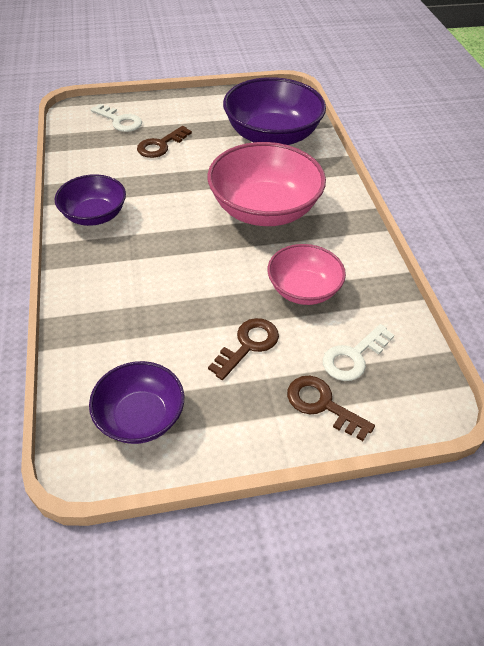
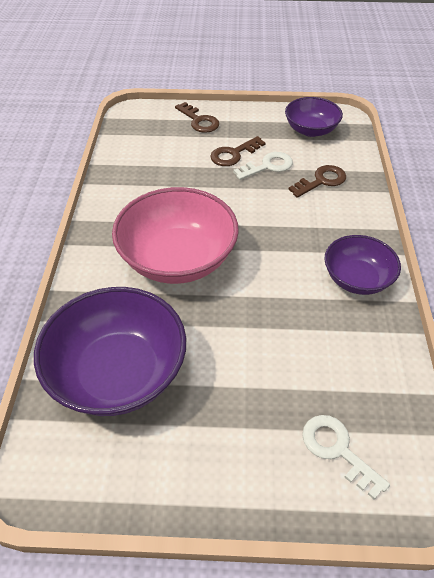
camera: 165 degrees left, 0 degrees up
(160, 145) = (277, 379): brown key -> brown key (321, 181)
(303, 289) = (177, 182): pink bowl -> none
(353, 357) = (165, 139): white key -> white key (268, 166)

